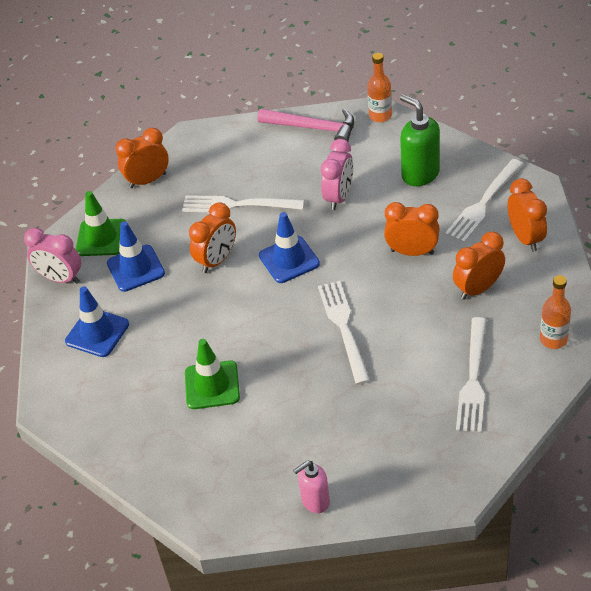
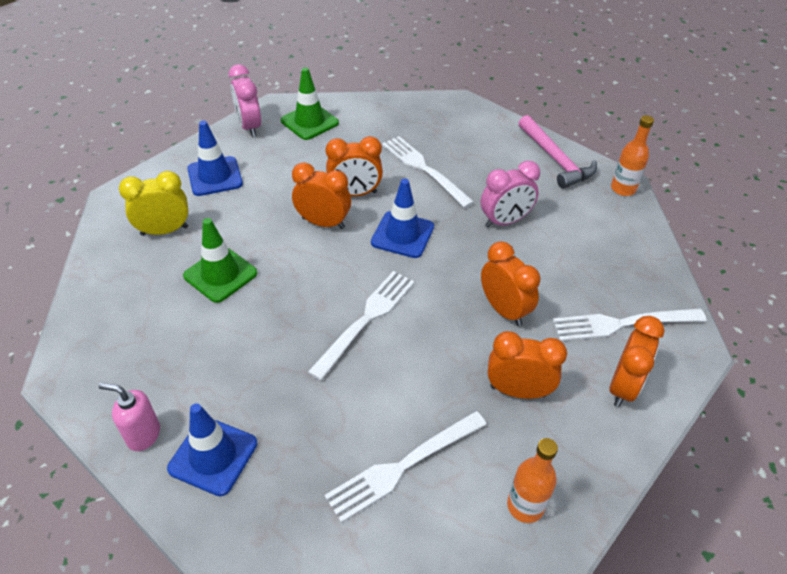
camera: 40 degrees right, 0 degrees up
(125, 396) = (164, 231): none -> yellow clock
(135, 268) = (299, 156): blue traffic cone -> blue traffic cone (213, 456)
(148, 180) = (390, 110): orange clock -> orange clock (323, 223)
(420, 174) = (596, 256): green soap dispenser -> none

